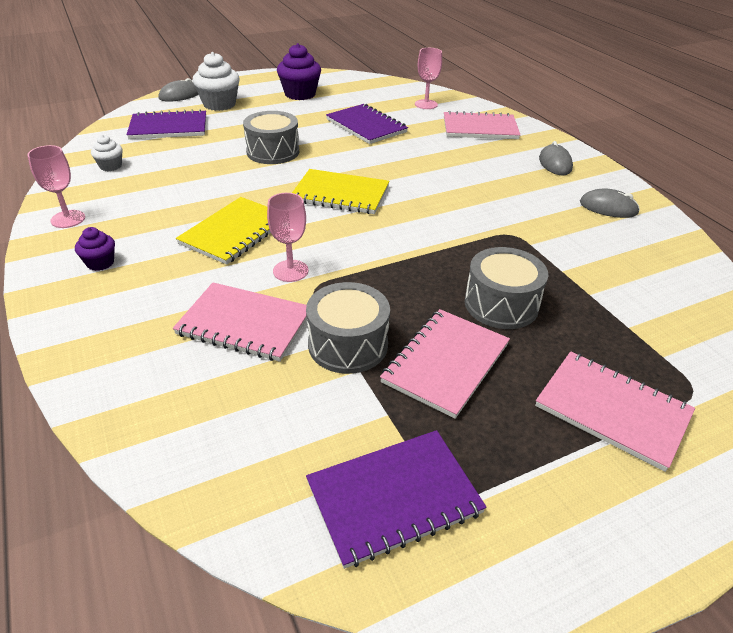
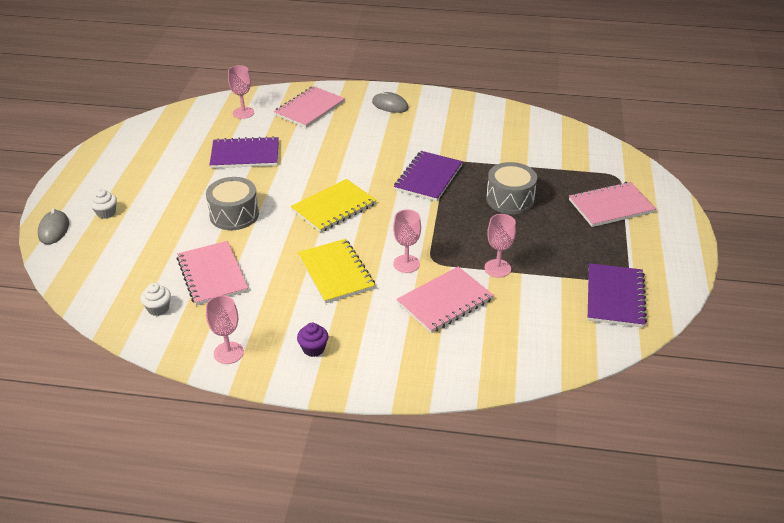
camera: 55 degrees left, 0 degrees up
(168, 127) = (119, 256): purple notebook -> purple notebook (428, 178)
(219, 104) = (106, 213): white cupcake -> white cupcake, size x0.55
(300, 94) = (143, 163): purple cupcake -> none
(348, 344) = (497, 268): grey drum -> pink goblet
(446, 363) = (540, 240): pink notebook -> pink notebook (212, 275)
(608, 208) = (457, 115): grey mouse -> none

